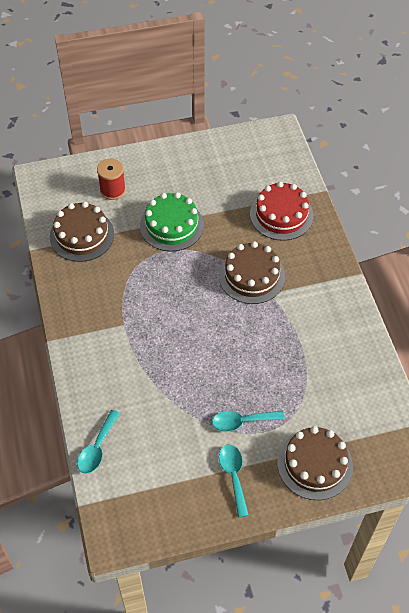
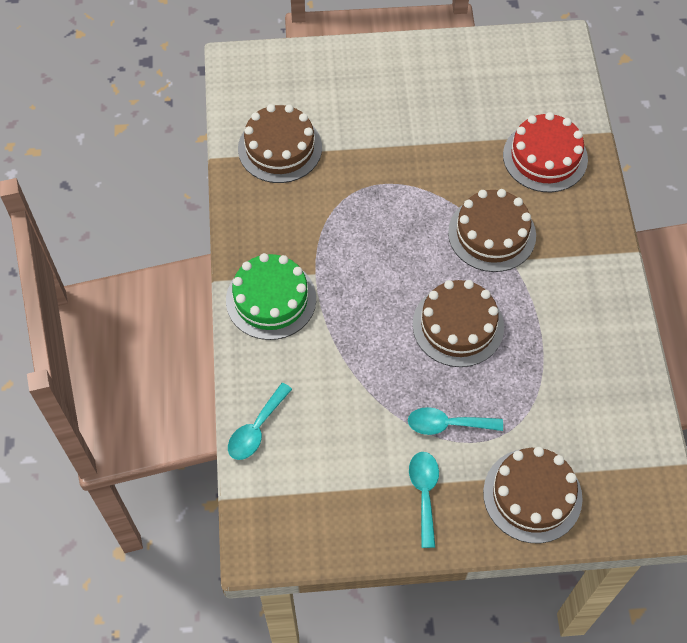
camera: 10 degrees right, 5 degrees up
(112, 190) = (329, 93): red spool -> none
(171, 225) = (398, 151): green cake -> green cake (271, 299)
(238, 347) = (458, 325): none -> brown cake

